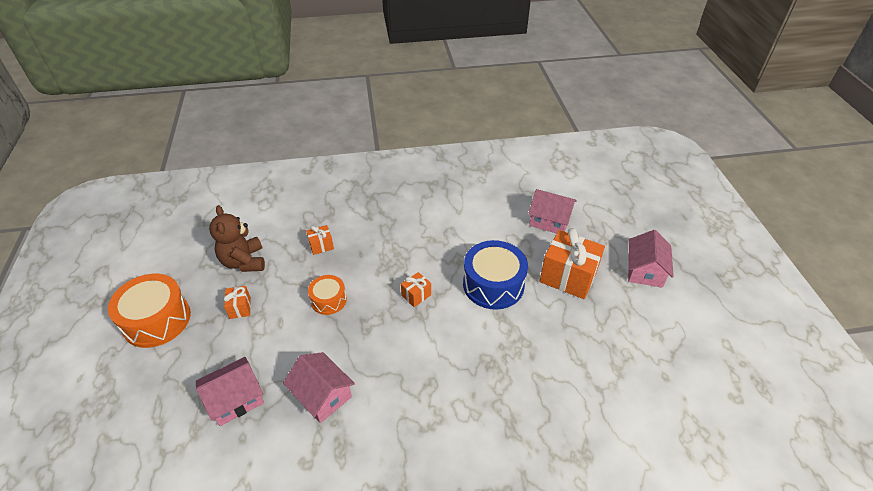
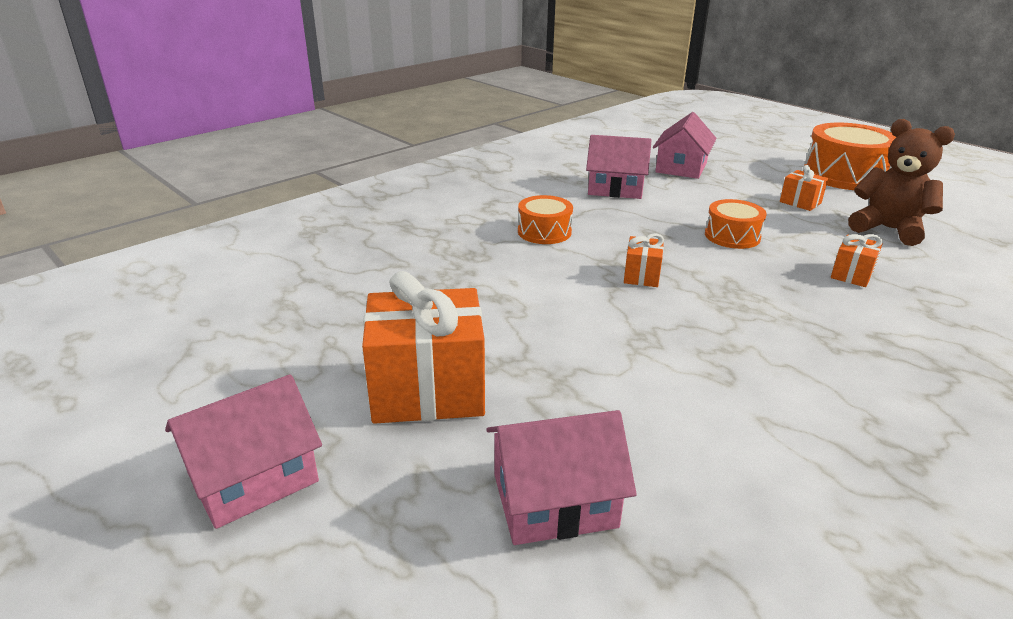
camera: 145 degrees right, 15 degrees down
(427, 364) = (544, 232): none -> orange drum
(493, 284) = (550, 328): blue drum -> none
(645, 270) = (253, 477): pink house -> pink house turned 75 degrees clockwise

